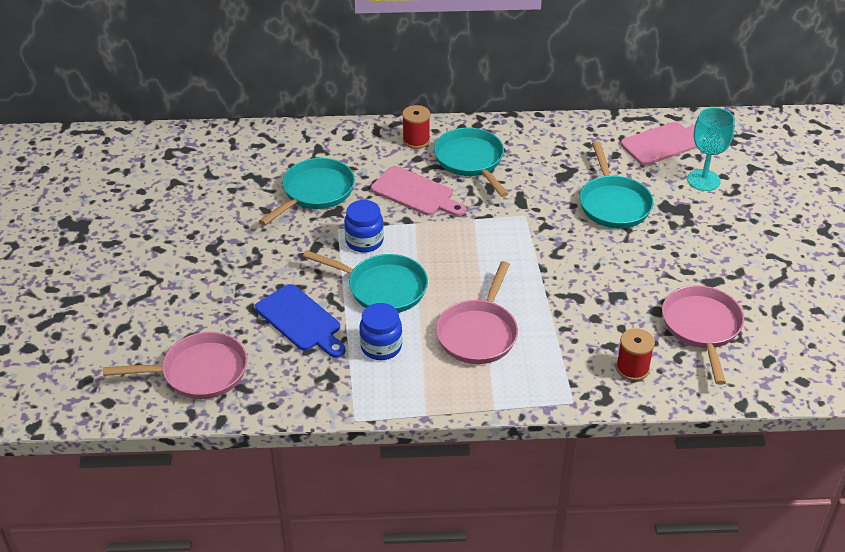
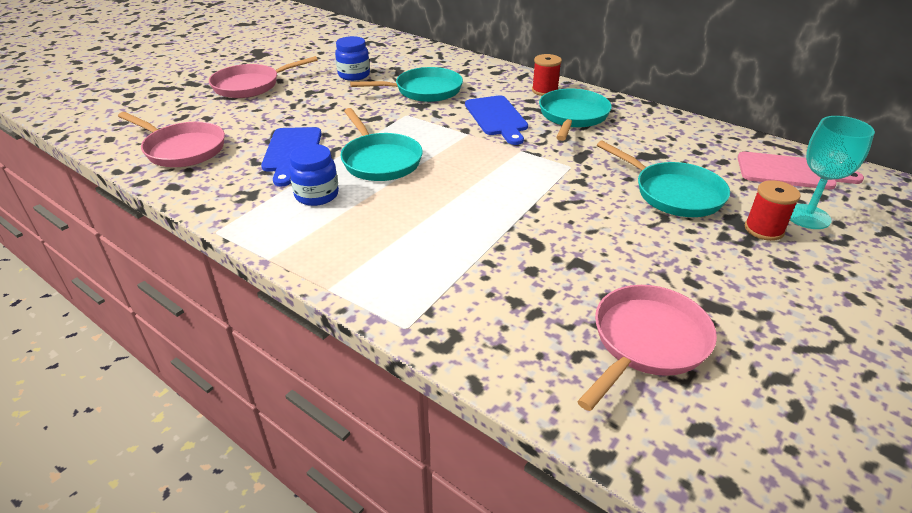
camera: 40 degrees right, 5 degrees down
(364, 241) = (413, 129): blue jar -> blue jar (354, 75)
(415, 193) = (497, 118): pink cutting board -> blue cutting board
(478, 333) = (405, 225): pink pan -> pink pan (250, 85)
(613, 204) = (673, 193): turquoise pan -> turquoise pan turned 75 degrees counterclockwise
(632, 368) = (511, 335): red spool -> red spool (764, 229)

